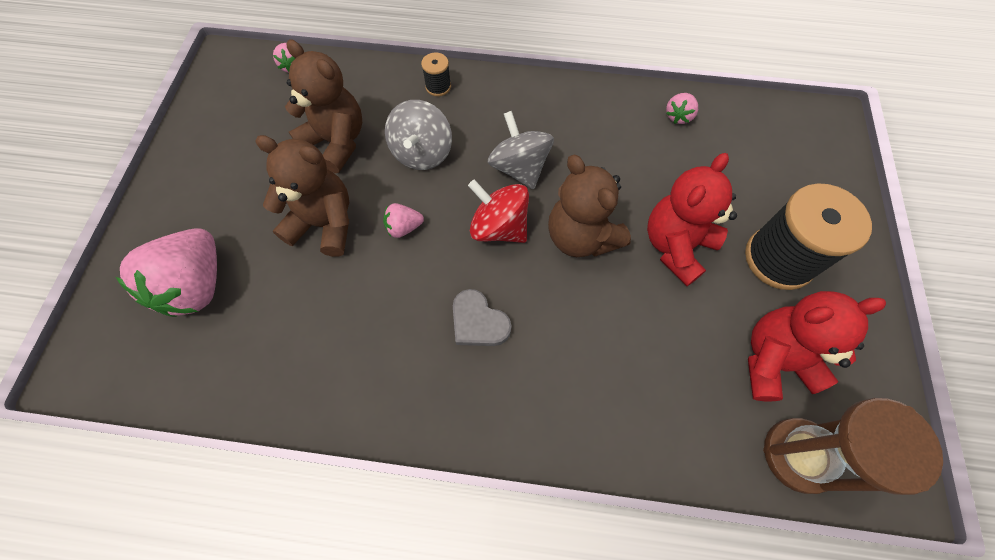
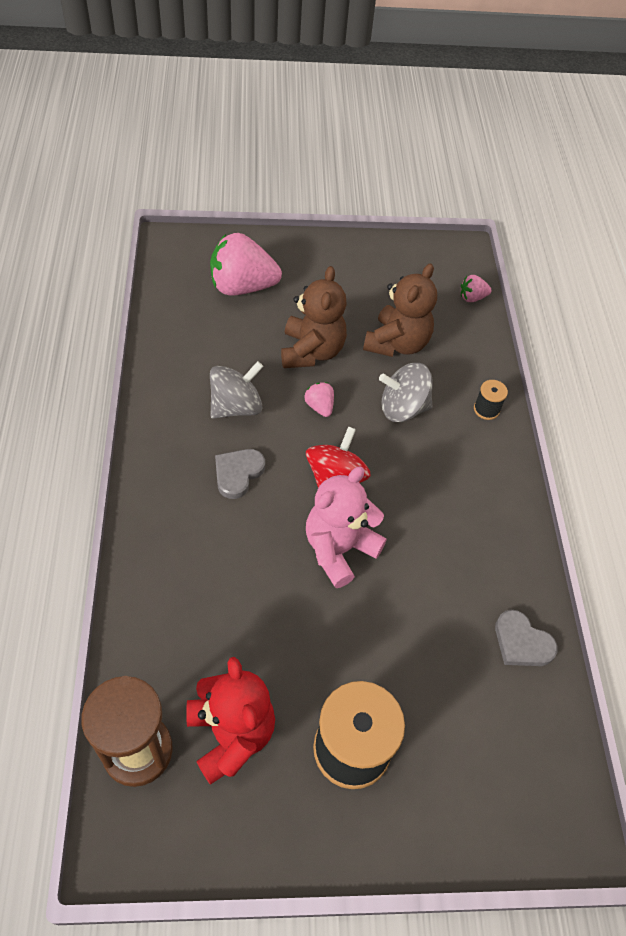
camera: 75 degrees right, 10 degrees down
(519, 168) = (407, 489): grey spinning top -> grey spinning top (236, 407)
(581, 237) = (339, 549): brown teddy bear -> pink teddy bear
(676, 246) = (346, 639): red teddy bear -> none
(678, 116) = (521, 642): pink strawberry -> grey heart

